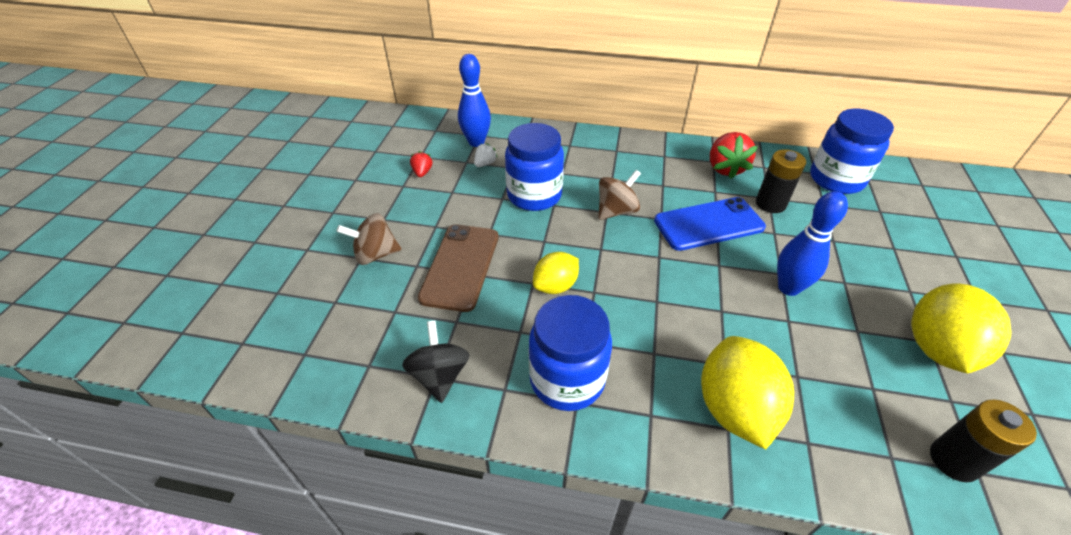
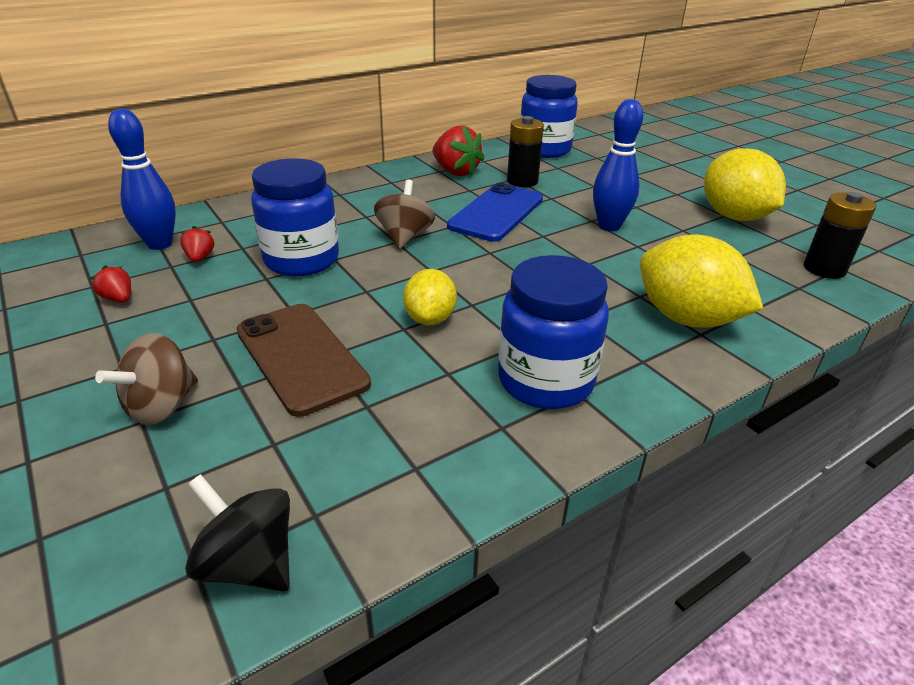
camera: 45 degrees left, 10 degrees down
(439, 375) = (418, 463): black spinning top -> black spinning top (249, 563)
(485, 164) = (200, 258): white strawberry -> red strawberry

